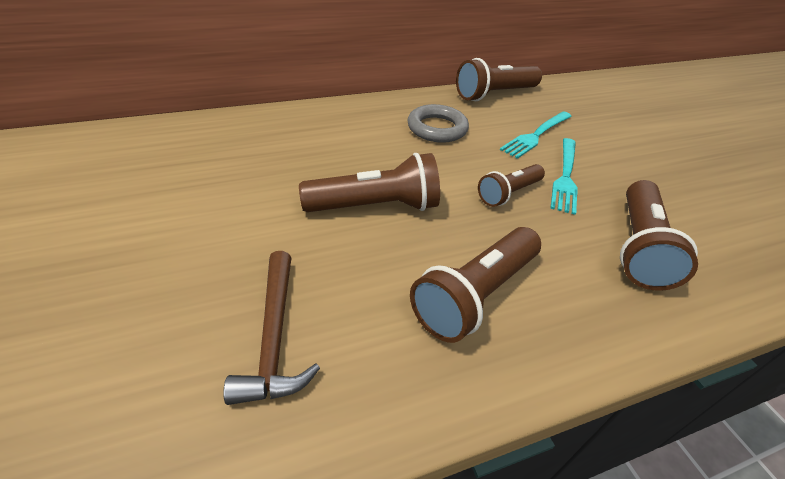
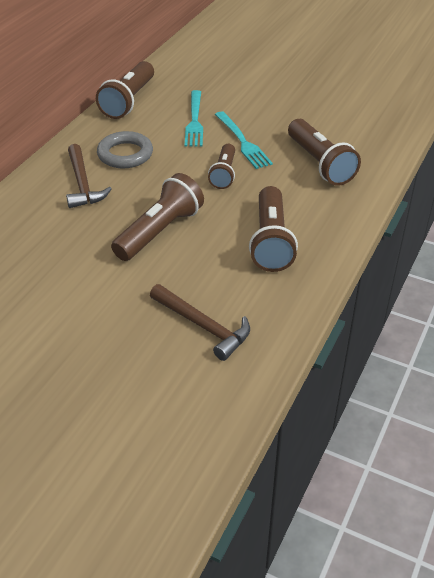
camera: 40 degrees left, 0 degrees up
(370, 131) = (82, 184): none -> brown hammer

